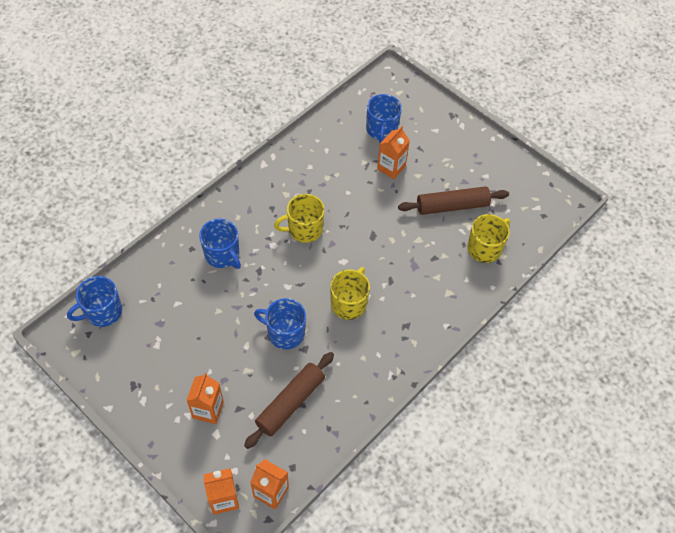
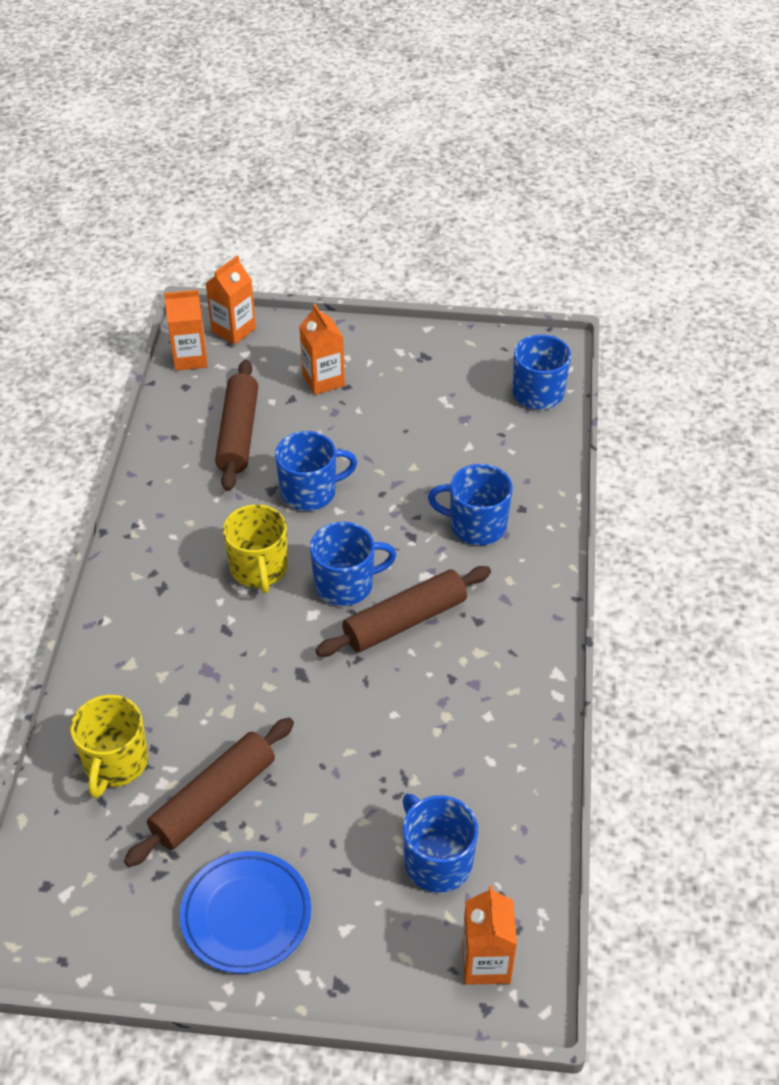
camera: 145 degrees right, 10 degrees down
(304, 229) = (405, 621): yellow mug -> brown rolling pin
(314, 266) = (345, 584): none -> blue mug
(391, 168) = (362, 800): orange carton -> orange carton (486, 962)
(469, 156) = (246, 915): none -> blue plate

